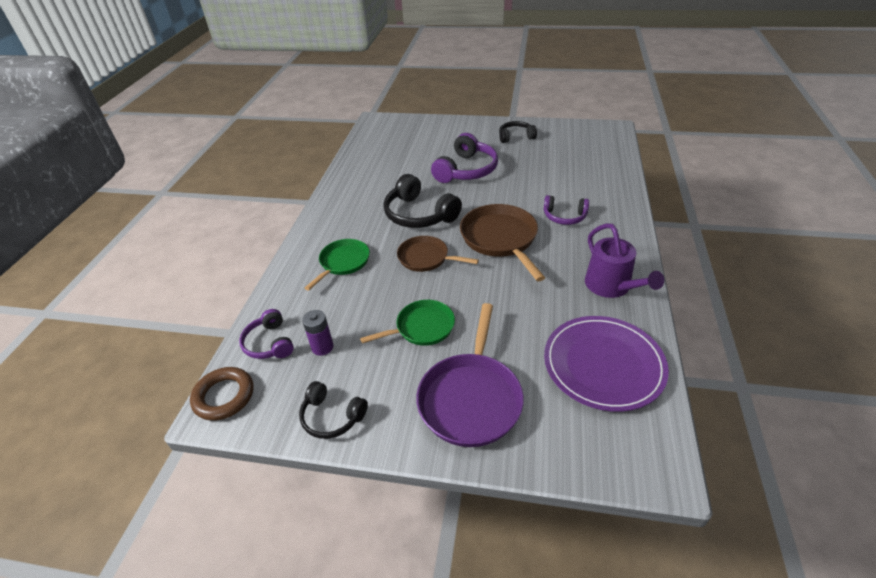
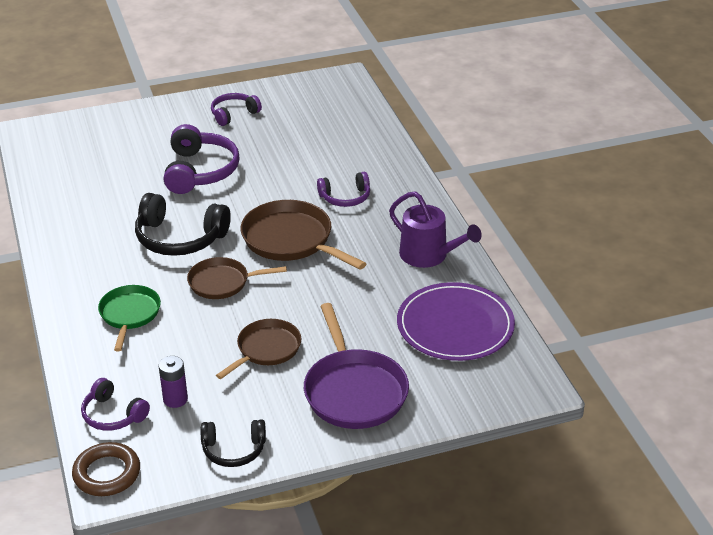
camera: 30 degrees left, 5 degrees down
(422, 327) = (266, 349): green pan -> brown pan
(515, 137) = (234, 114): black headphones -> purple headphones

